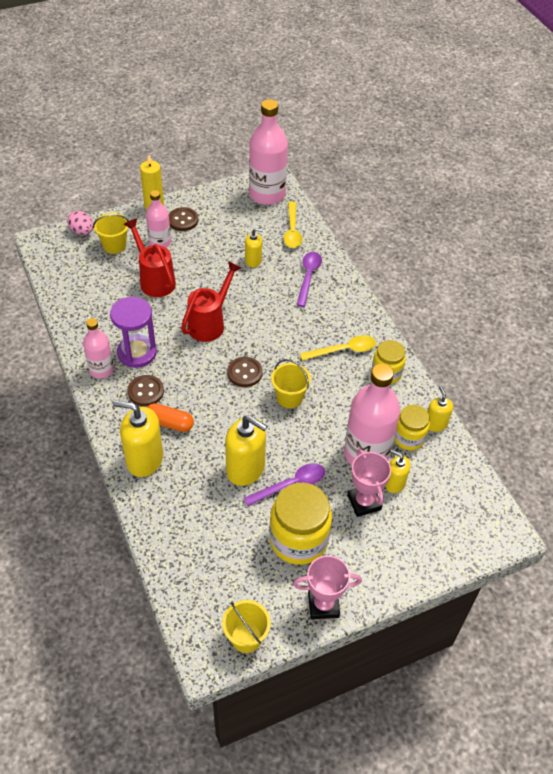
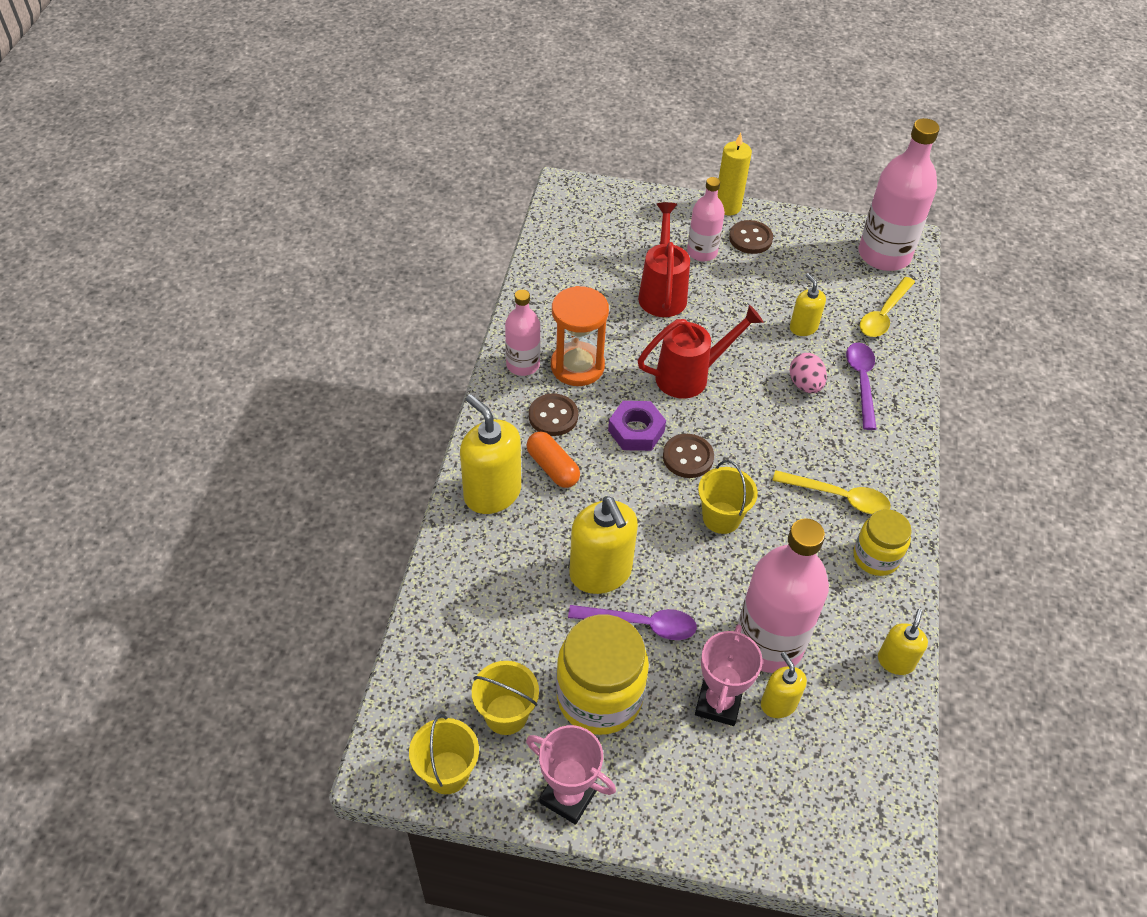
camera: 35 degrees right, 0 degrees up
(82, 231) = (620, 198): pink egg -> pink egg (805, 385)
(114, 245) = (645, 231): yellow bucket -> yellow bucket (506, 714)
(137, 353) = (577, 366): purple hourglass -> orange hourglass
(203, 373) = (636, 431): none -> purple nut
(253, 260) = (803, 327): yellow soap dispenser -> yellow soap dispenser turned 150 degrees counterclockwise
(308, 277) = (861, 382): purple spoon -> purple spoon turned 45 degrees counterclockwise
(409, 438) = (843, 657): yellow jar -> none

